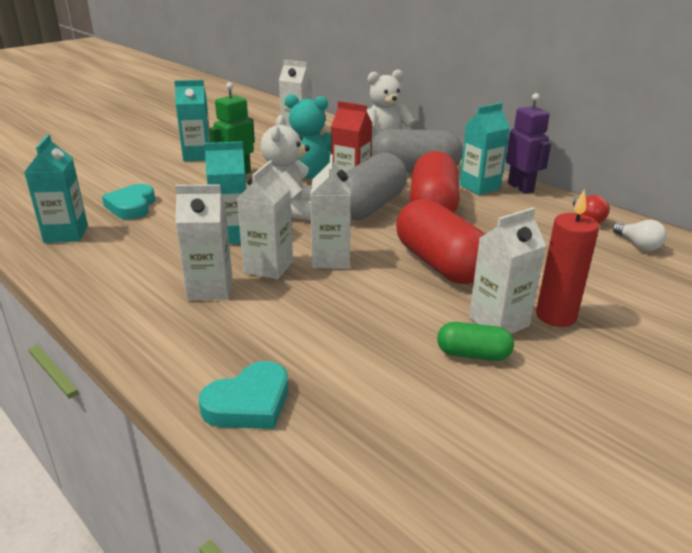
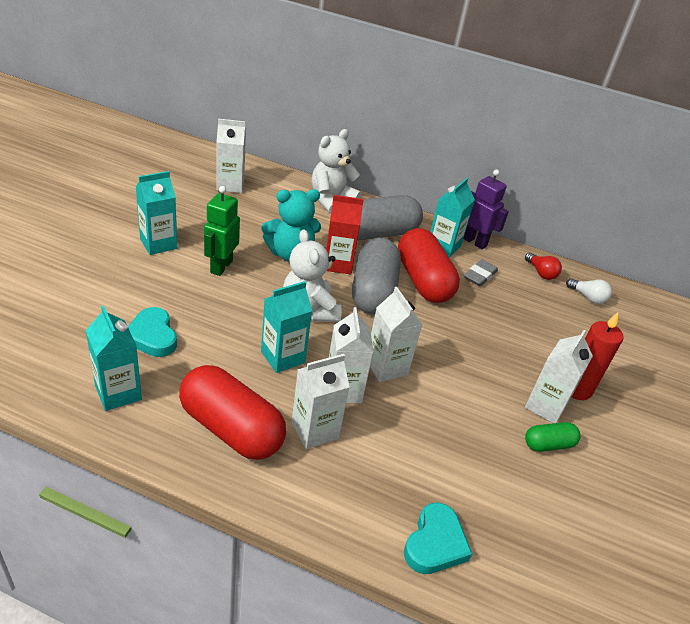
camera: 30 degrees left, 10 degrees up
(440, 264) = (471, 352): red capsule -> red capsule (231, 429)
(504, 211) = (480, 276): none -> grey eraser

